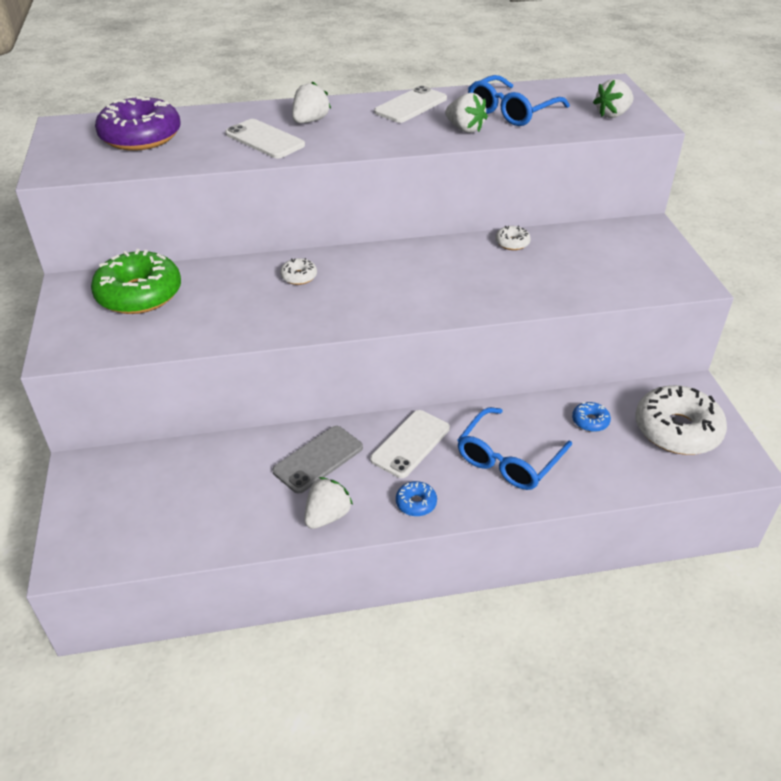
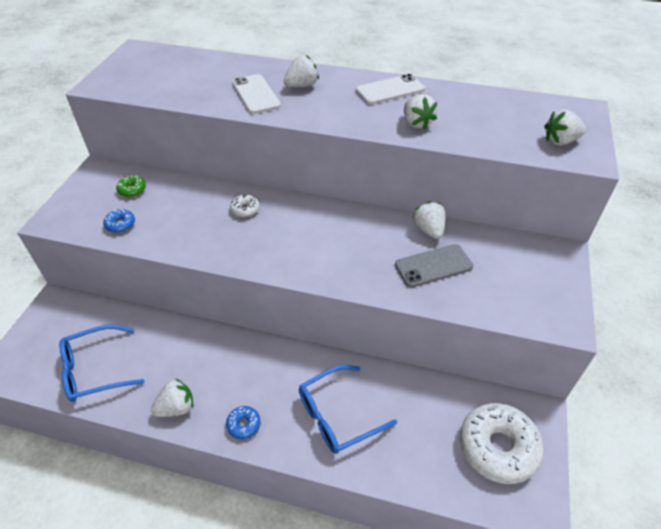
camera: 25 degrees right, 5 degrees up
(139, 294) = (132, 190): green donut -> green donut, size x0.44
(141, 137) = (176, 71): purple donut -> none
(318, 459) = (201, 357): grey phone -> grey phone (433, 266)
(410, 444) = (273, 370): white phone -> none
(512, 111) = (470, 116): blue glasses -> blue glasses (95, 370)
(512, 243) = (428, 230): white donut -> white strawberry
(590, 421) = (426, 407): blue donut -> blue donut (120, 224)

